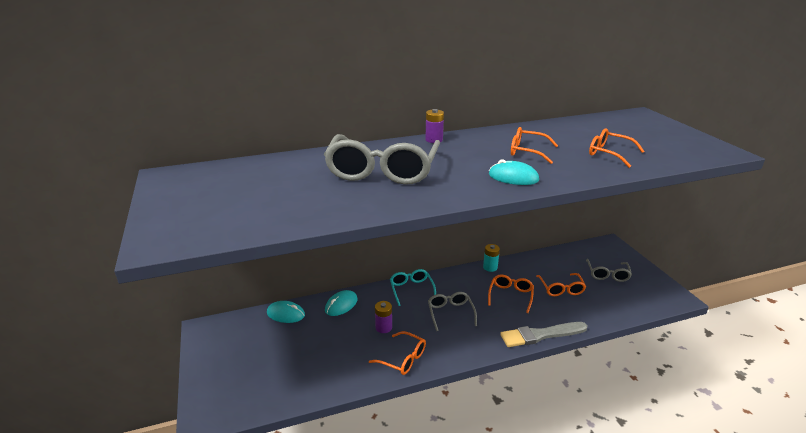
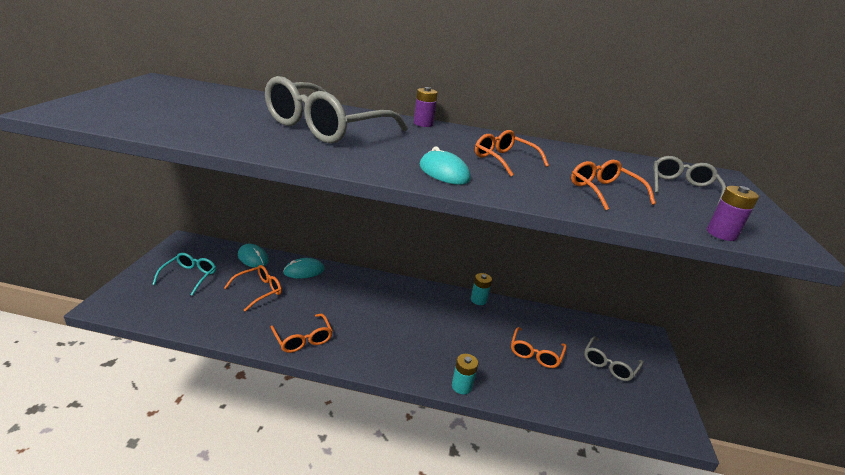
camera: 25 degrees right, 0 degrees up
(383, 327) = (317, 305): purple battery -> purple battery (721, 234)
(411, 290) = (378, 286): turquoise glasses -> turquoise glasses (189, 277)
(450, 313) = (391, 322): grey glasses -> grey glasses (682, 188)
(510, 296) = (470, 335): orange glasses -> orange glasses (258, 291)
(541, 335) = (461, 386): grey brush -> turquoise battery

